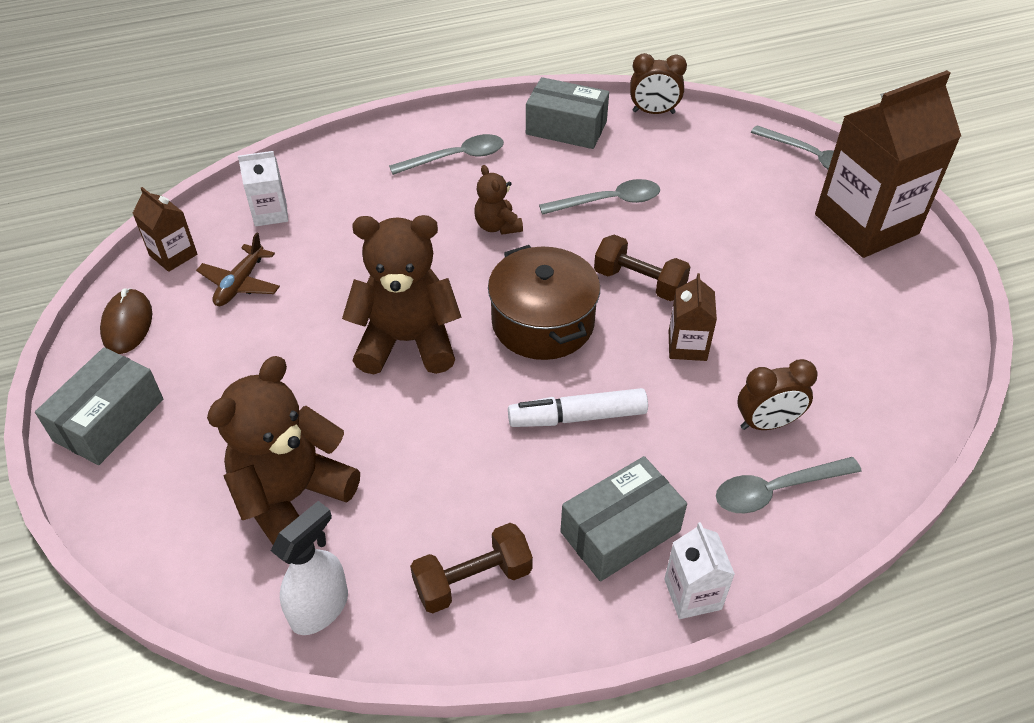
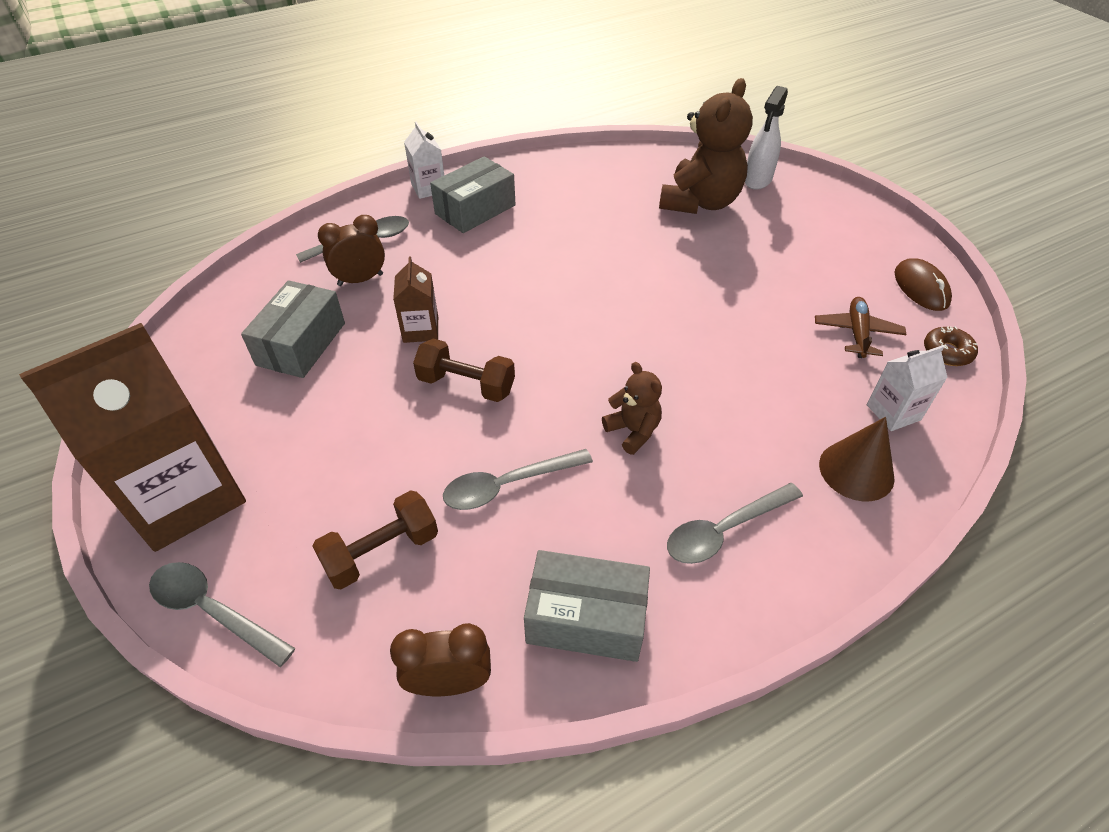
camera: 170 degrees right, 0 degrees up
(109, 420) = (863, 226): grey box -> grey box (301, 344)
(173, 255) = (947, 352): brown carton -> brown donut
(320, 608) = (650, 161): white spray bottle -> white spray bottle (757, 180)
(335, 179) = (856, 470): none -> brown cone
(407, 341) = (673, 303): brown teddy bear -> none
(473, 580) = (565, 180): brown dumbbell -> brown dumbbell (381, 552)
(542, 322) = (557, 333): brown pot -> none
(577, 417) = (513, 267): white marker -> none

